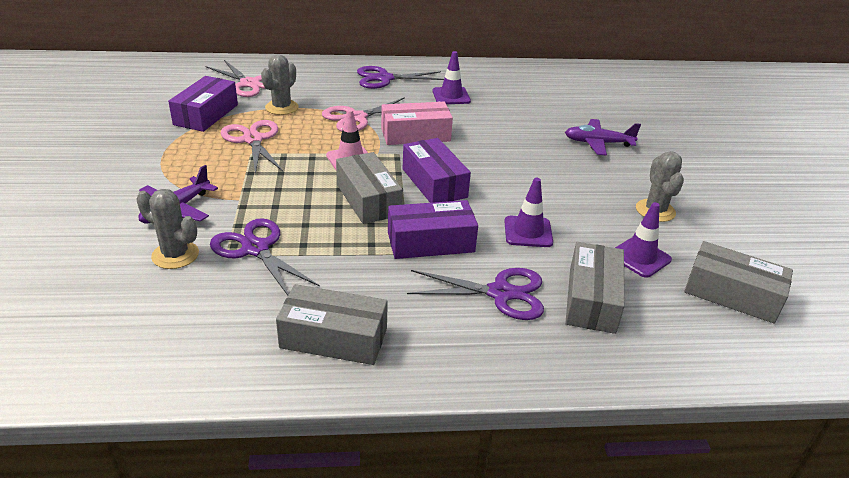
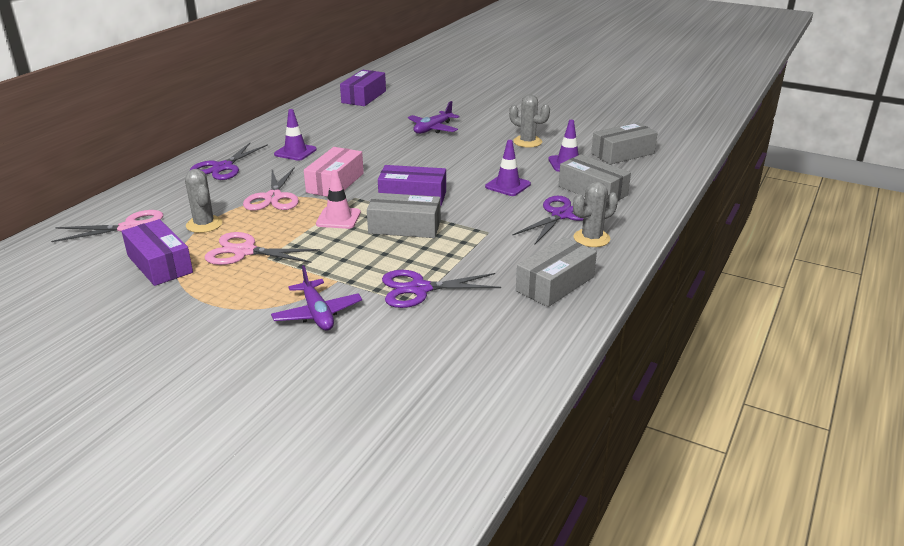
camera: 55 degrees left, 5 degrees down
(175, 255) = (389, 327): grey cactus -> grey cactus (591, 238)
(430, 242) = (484, 220): purple box -> purple box (364, 97)

